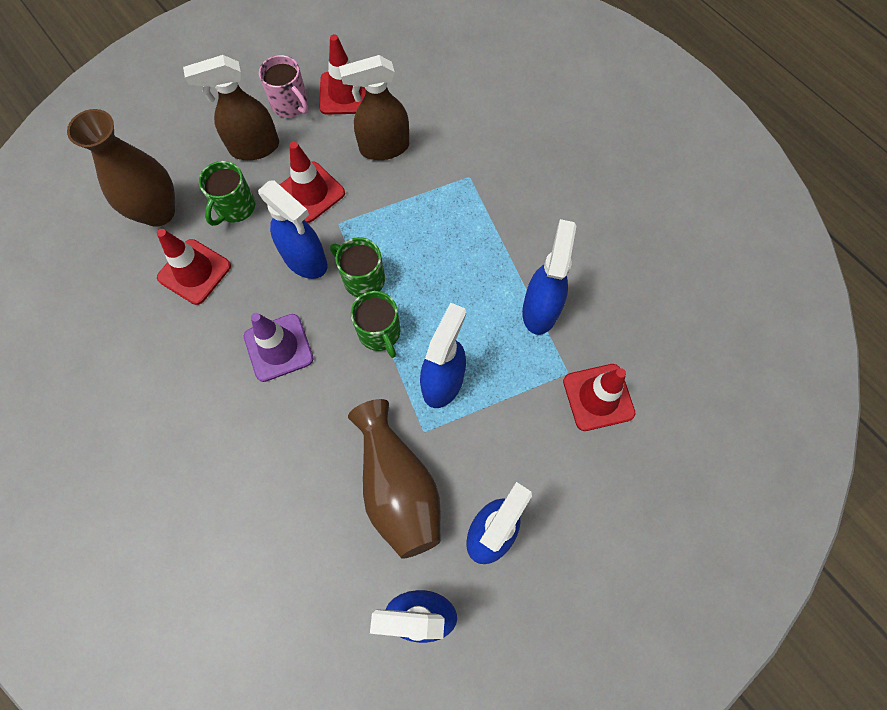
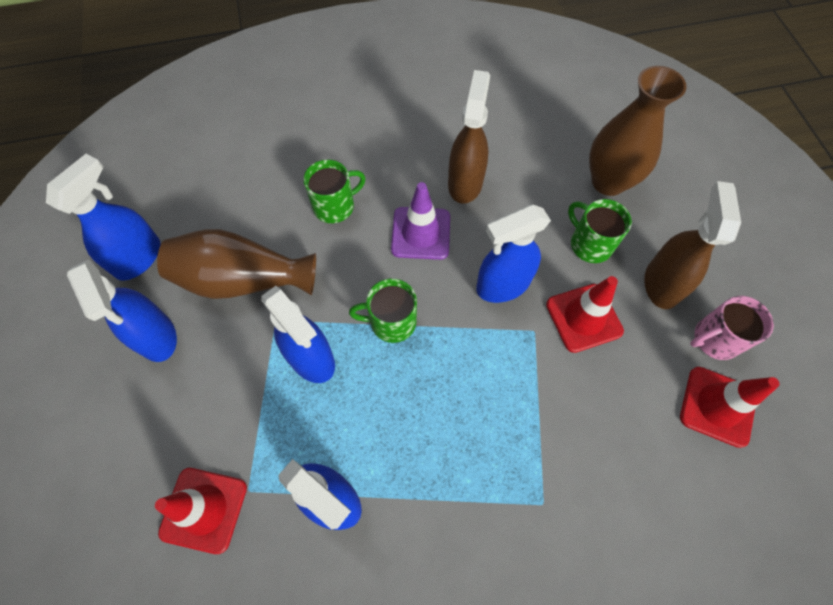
camera: 115 degrees right, 5 degrees down
(194, 272) = (529, 192): red traffic cone -> none
(363, 279) = (457, 329): green mug -> green mug (335, 206)
(384, 148) = (620, 418): brown spray bottle -> brown spray bottle (465, 183)

